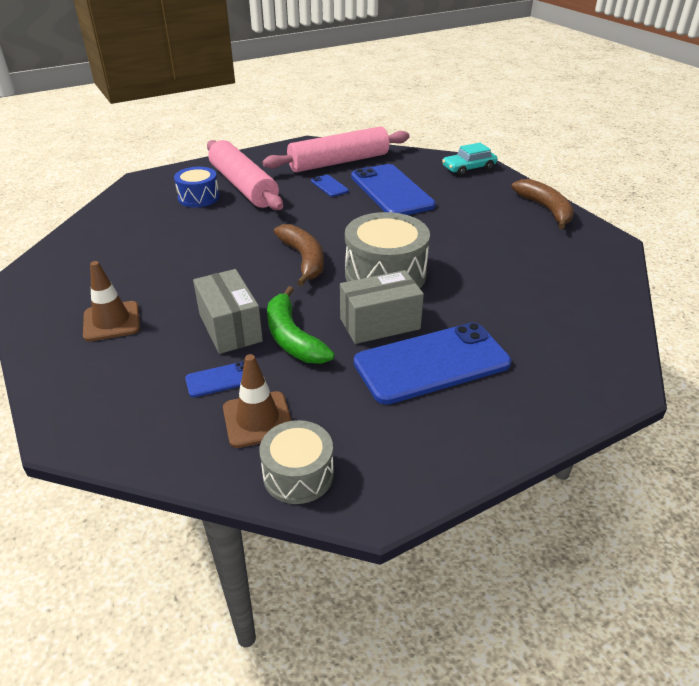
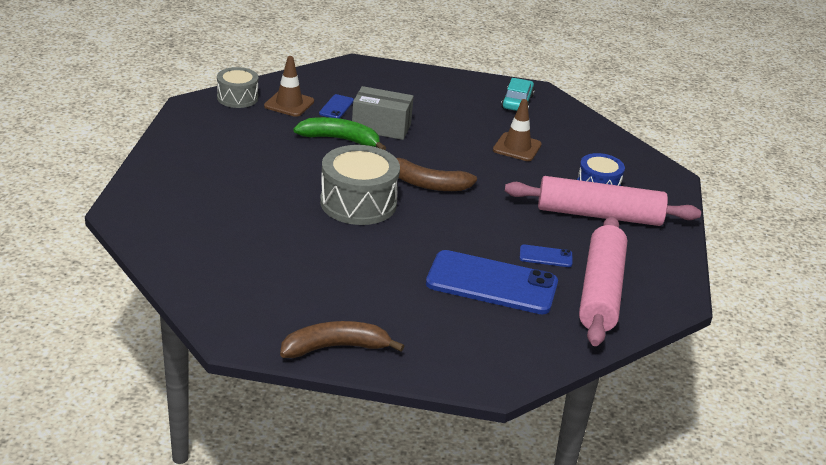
camera: 125 degrees right, 5 degrees down
(111, 321) = (442, 99): brown traffic cone -> brown traffic cone (517, 147)
(380, 324) = (307, 171): grey box -> none
(432, 363) = (245, 166): blue phone -> none
(468, 168) = (485, 365): turquoise car -> turquoise car (517, 102)
(546, 209) = (335, 347): brown banana -> brown banana turned 150 degrees clockwise

